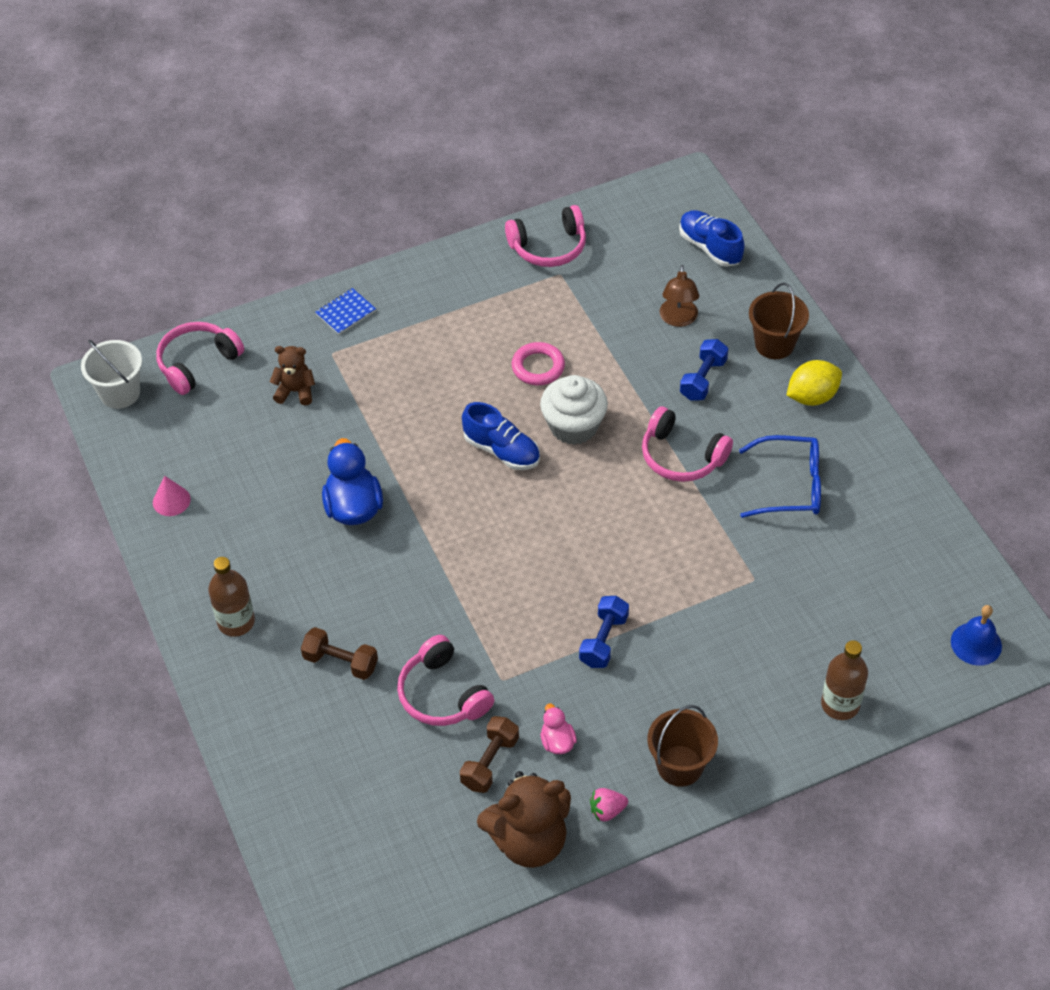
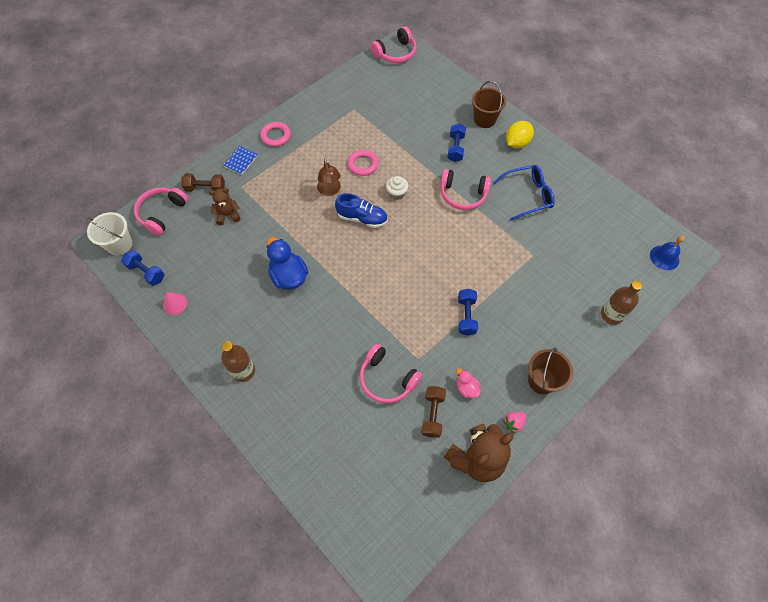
camera: 20 degrees left, 10 degrees up
(145, 444) = (146, 272): none -> blue dumbbell
(340, 662) = (318, 377): brown dumbbell -> brown dumbbell (205, 188)
(416, 287) = (276, 136): none -> pink ring
(548, 247) = (341, 96): pink headphones -> pink headphones (395, 53)
(573, 426) = (396, 193): white cupcake -> white cupcake, size x0.58
(678, 319) = (428, 118): brown lamp -> brown lamp (330, 190)
(710, 247) = (428, 76): blue shoe -> none

